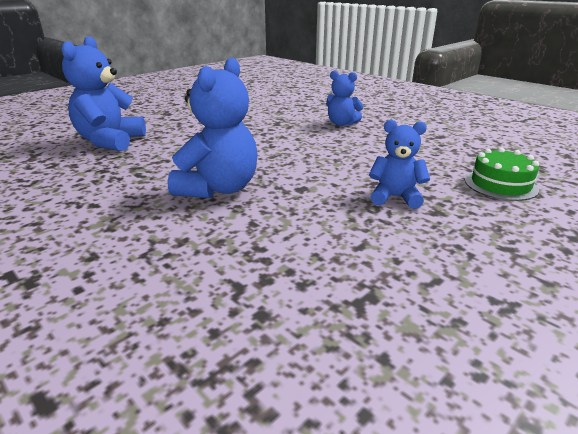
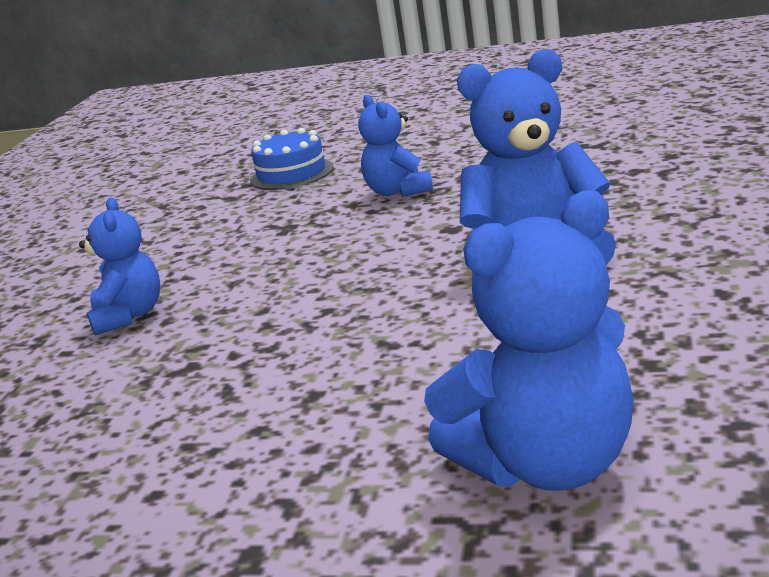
camera: 120 degrees left, 5 degrees down
(500, 184) = (291, 174): green cake -> blue cake

